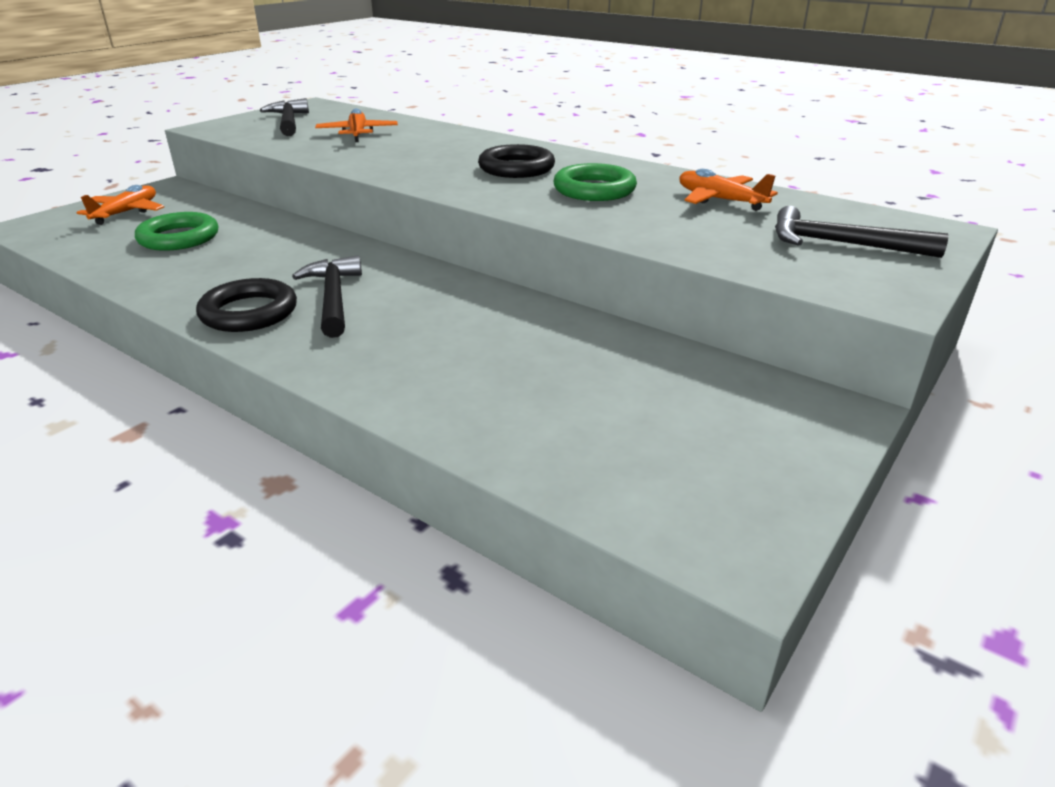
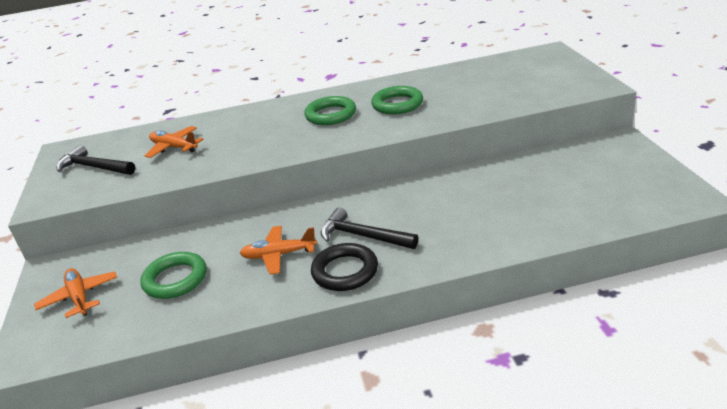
camera: 45 degrees left, 0 degrees up
(516, 168) = (331, 115): black ring -> green ring
(720, 200) = (456, 80): orange plane -> orange plane (278, 255)
(841, 244) = (539, 74): black hammer -> none

